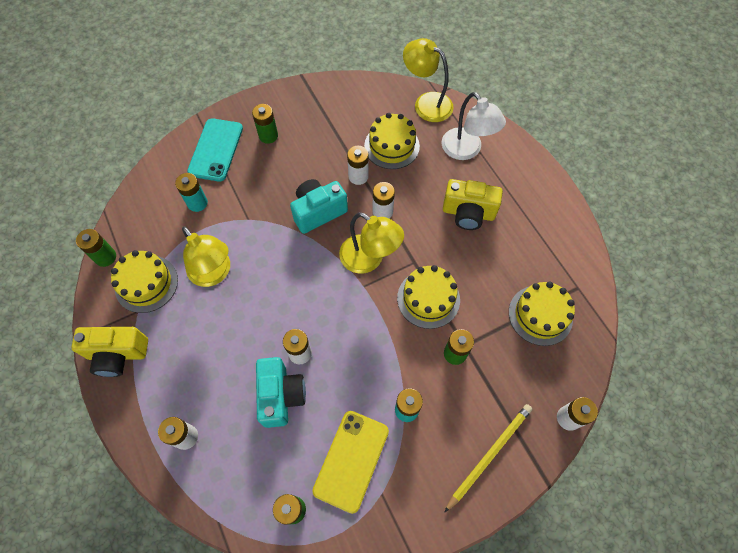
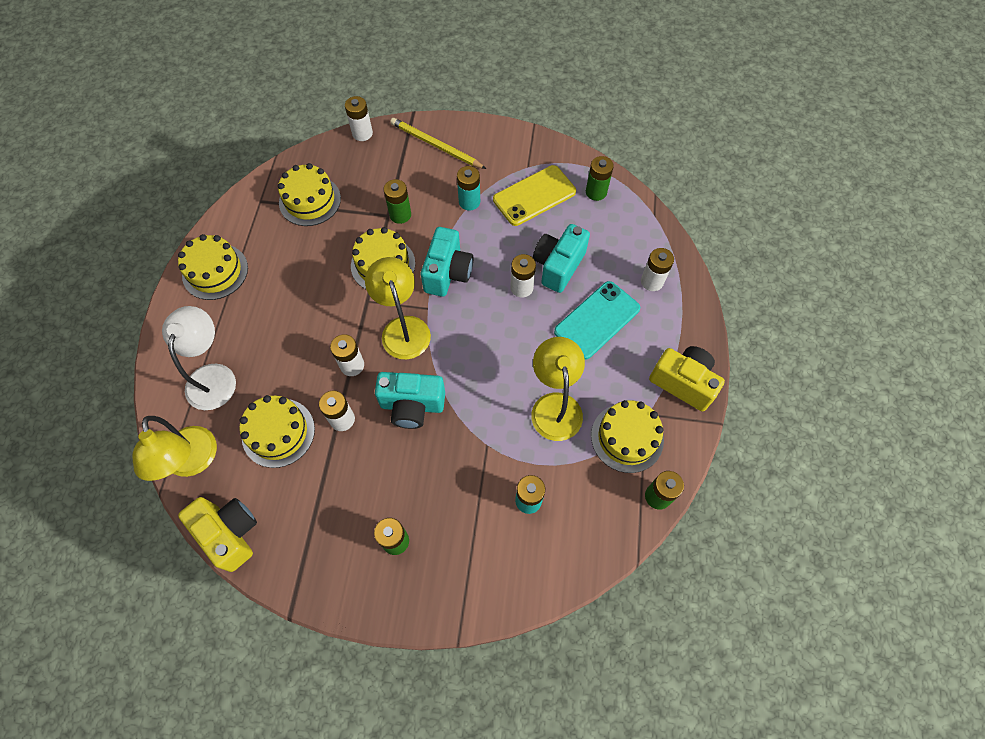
camera: 145 degrees left, 0 degrees up
(216, 150) = (467, 563): turquoise phone -> turquoise phone (597, 320)
(371, 326) = (447, 273): none -> turquoise camera
(468, 213) = (278, 313): yellow camera -> yellow camera (230, 533)
(489, 455) = (436, 145): yellow pencil -> yellow pencil turned 45 degrees clockwise
(544, 212) = (215, 271): none -> yellow cake

